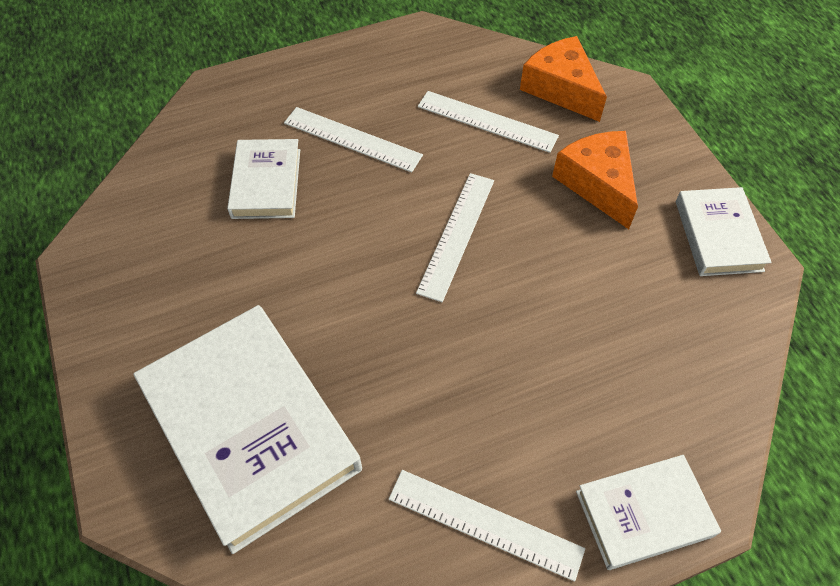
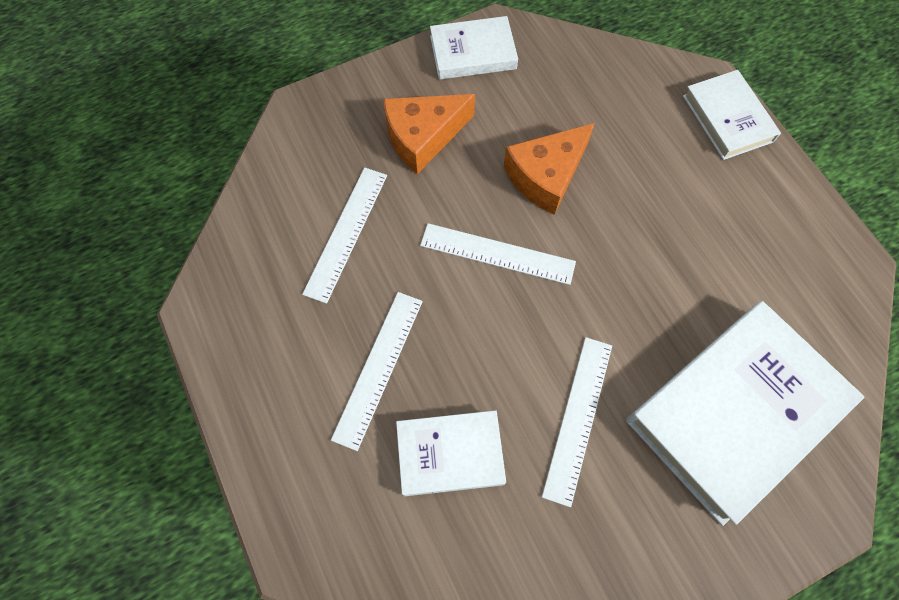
camera: 95 degrees left, 10 degrees up
(485, 523) = (764, 219): white ruler -> white ruler (577, 418)
(561, 88) = (297, 165): orange cheese -> orange cheese (546, 176)

